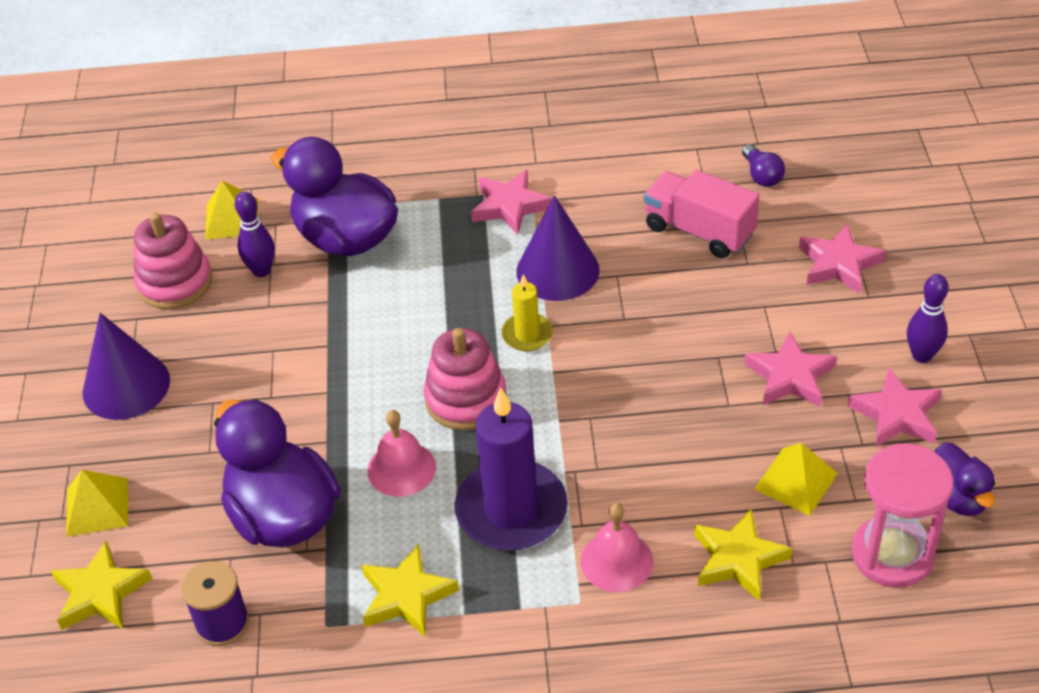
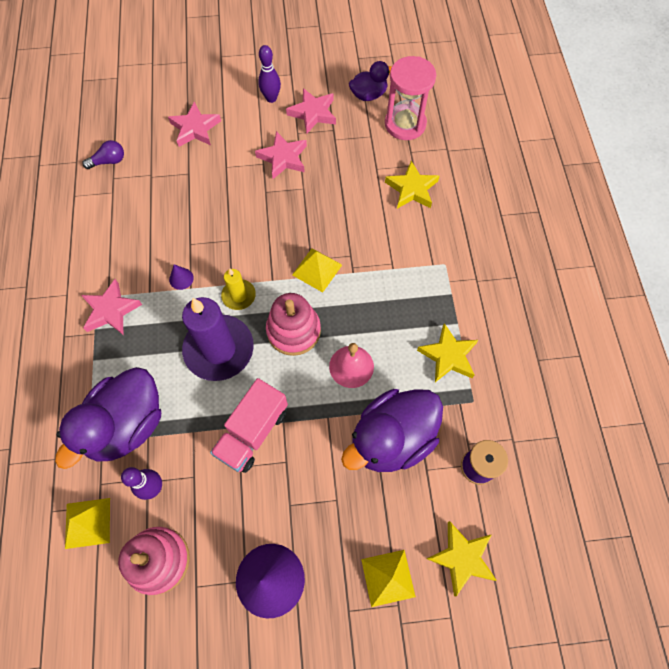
camera: 95 degrees left, 20 degrees up
(511, 510) = (383, 300): purple candle -> purple candle (219, 349)
(557, 270) = (181, 278): purple cone -> purple cone, size x0.43
(616, 561) = (416, 245): pink bell -> none
(699, 231) = (155, 197): pink truck -> pink truck (252, 432)
(796, 481) = (359, 160): yellow pyramid -> yellow pyramid (317, 269)

